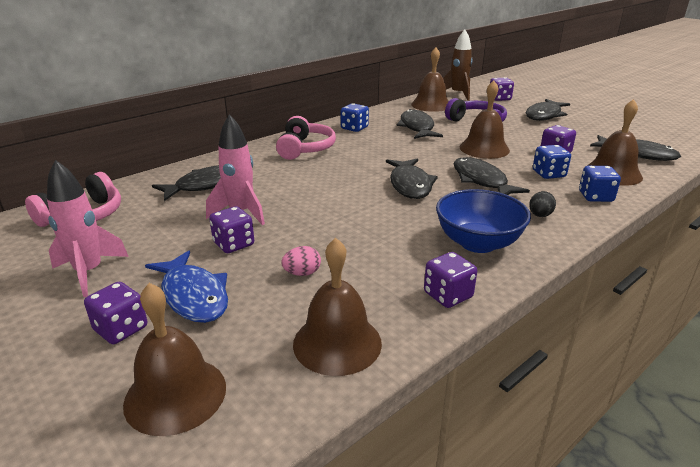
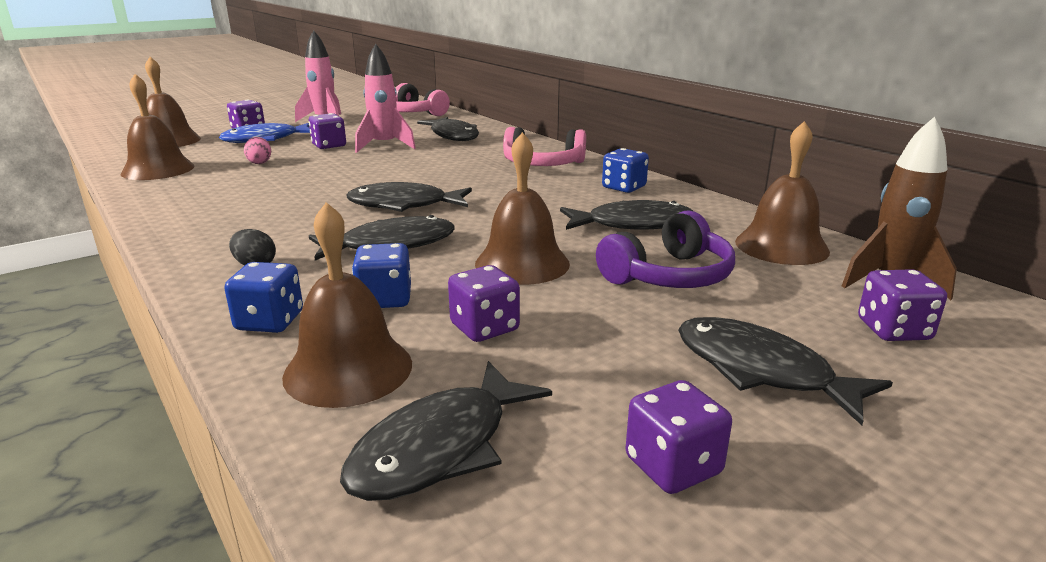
camera: 95 degrees right, 5 degrees down
(448, 295) = (162, 202): purple dice -> purple dice (673, 466)
(478, 243) = (231, 223): blue bowl -> none

